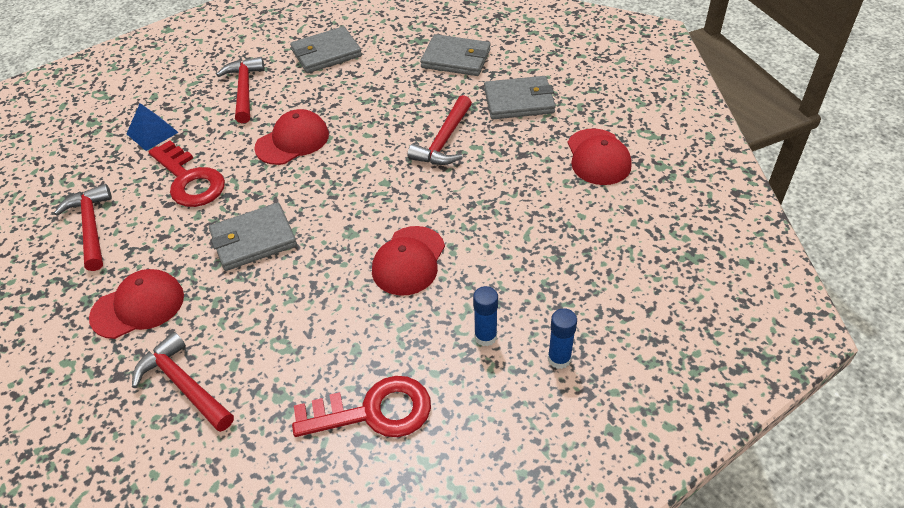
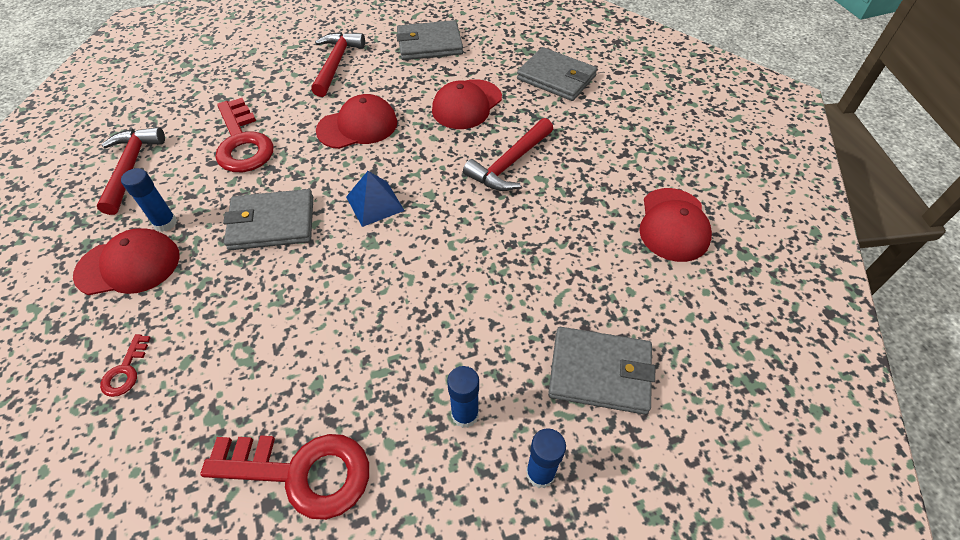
camera: 15 degrees right, 5 degrees up
(152, 133) = (232, 86): blue pyramid -> blue pyramid (375, 203)
(153, 264) = (165, 223): none -> blue glue stick
(184, 385) = (125, 371): red hammer -> red key
(408, 261) = (417, 292): red cap -> red cap (466, 104)
(519, 101) = (606, 138): grey wallet -> grey wallet (600, 372)

